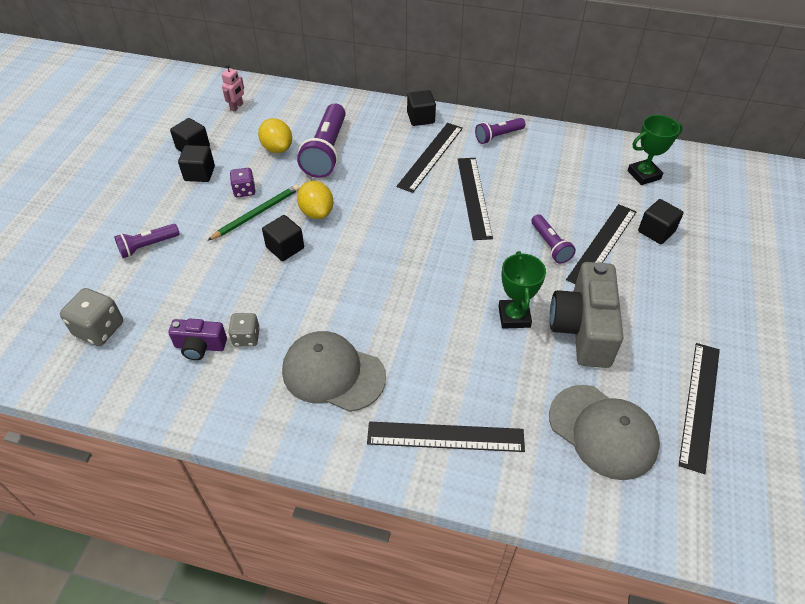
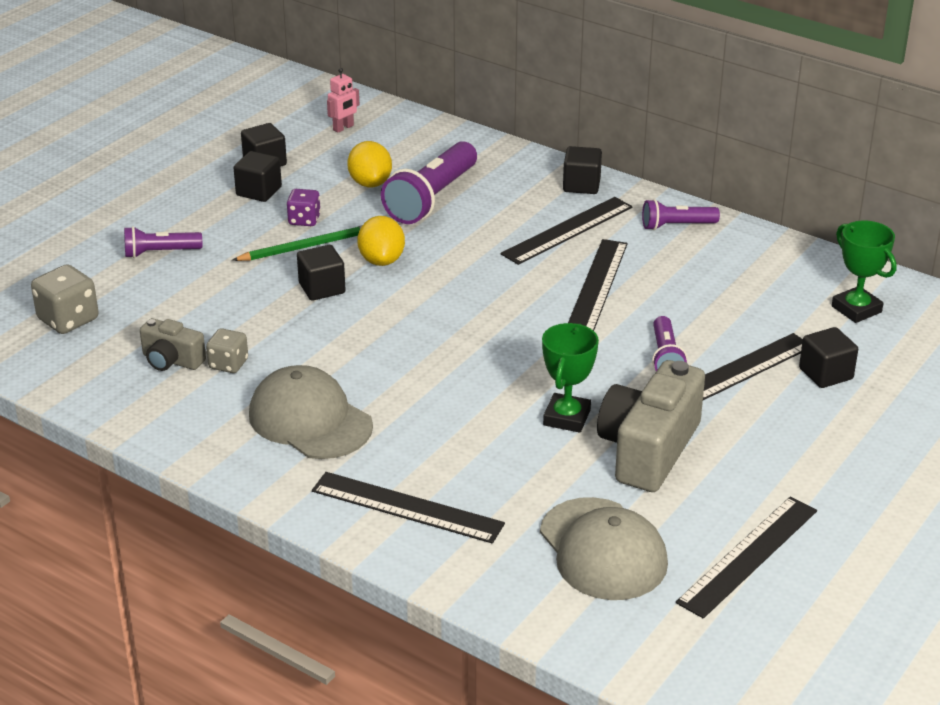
camera: 20 degrees right, 15 degrees down
(200, 346) = (171, 360): purple camera -> grey camera
(644, 175) = (856, 309): green trophy -> green trophy turned 60 degrees clockwise

